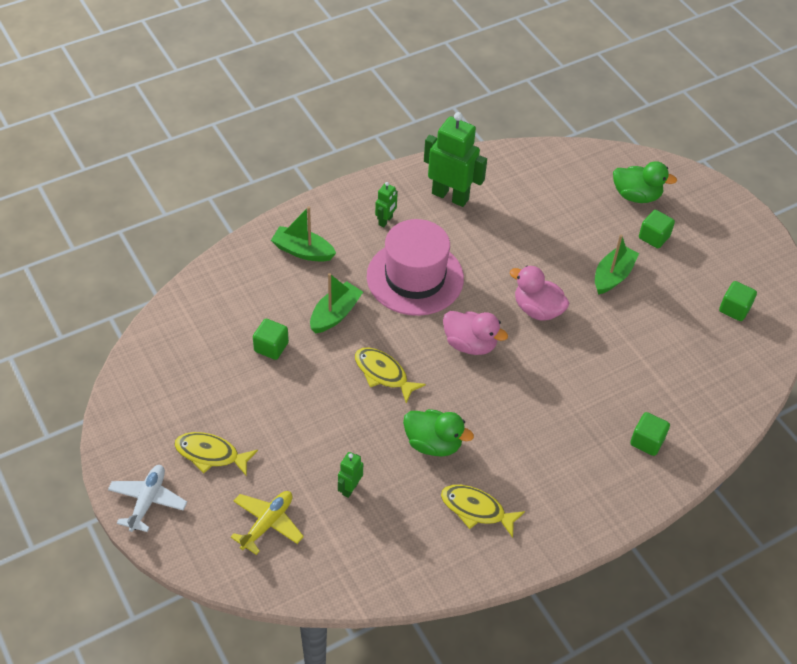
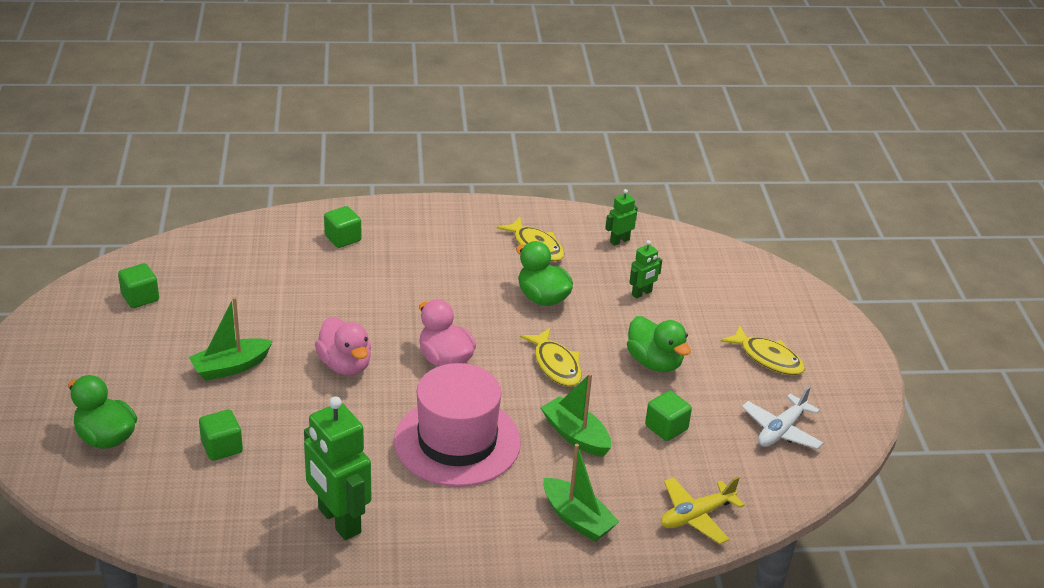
camera: 155 degrees left, 15 degrees down
(147, 501) = (841, 343): white plane -> white plane (781, 430)
(267, 524) = (731, 294): yellow plane -> yellow plane (696, 516)
(305, 409) = (654, 362): none -> green duck
(335, 314) = (575, 435): green boat -> green boat turned 75 degrees clockwise
(385, 221) = (447, 519): green robot -> green robot (619, 241)
(654, 237) = (140, 387): green cube -> green cube (222, 447)

